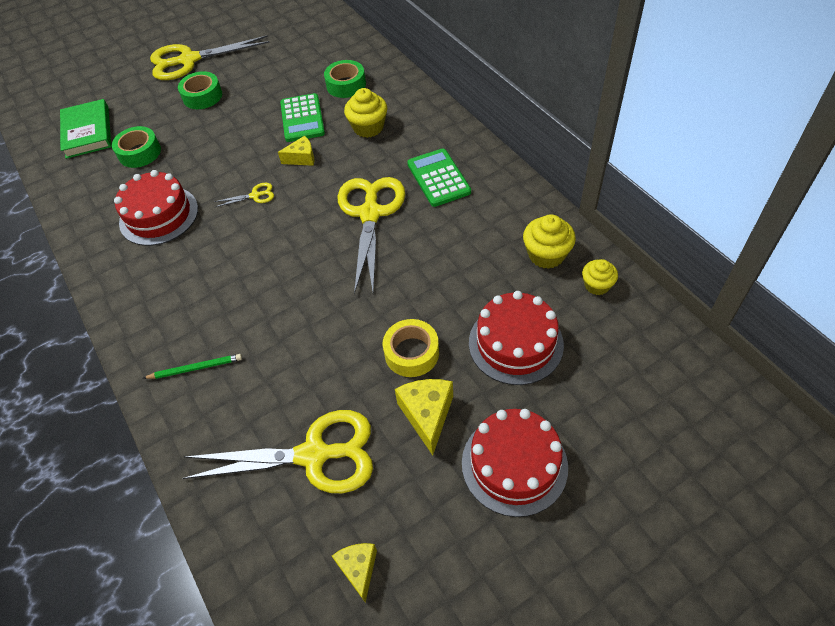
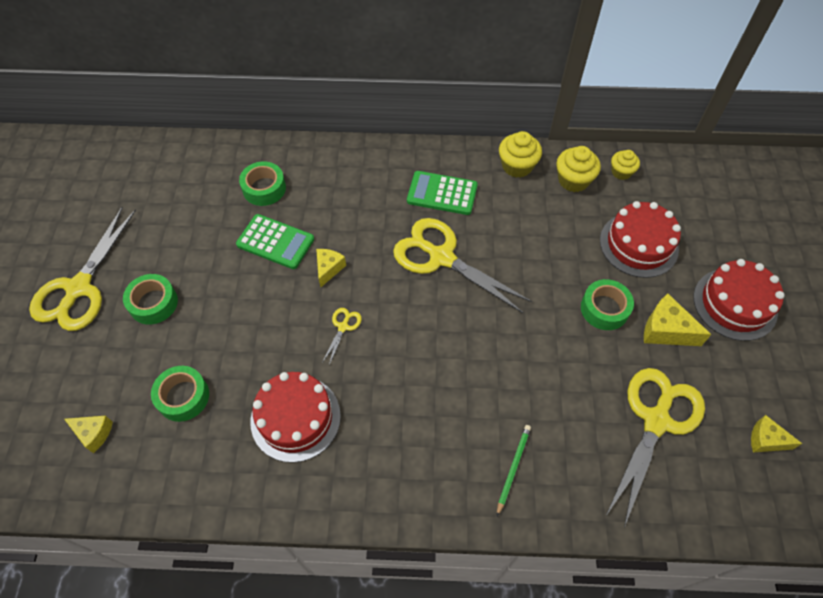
camera: 60 degrees left, 5 degrees up
(88, 132) = (94, 433): green book -> yellow cheese
(368, 127) = (337, 203): yellow cupcake -> yellow cupcake (517, 166)
(411, 353) = (604, 309): yellow tape -> green tape

